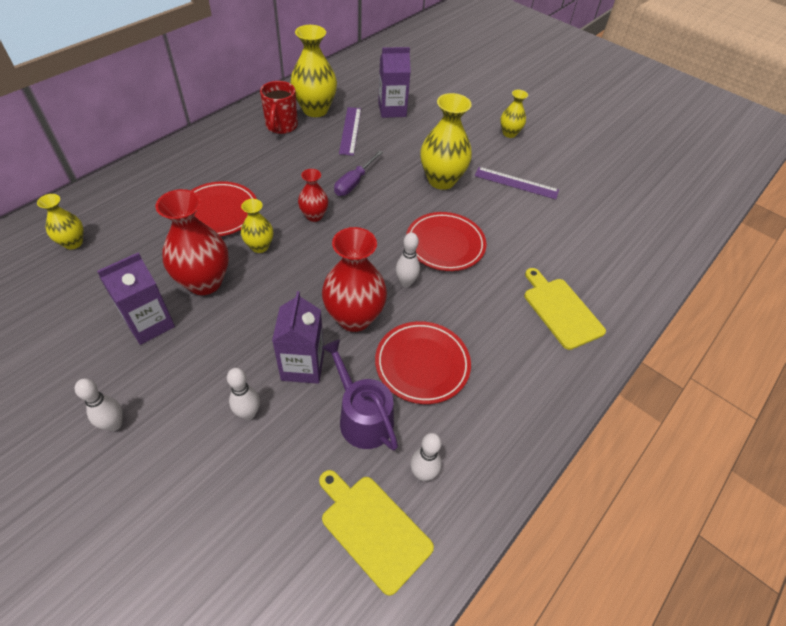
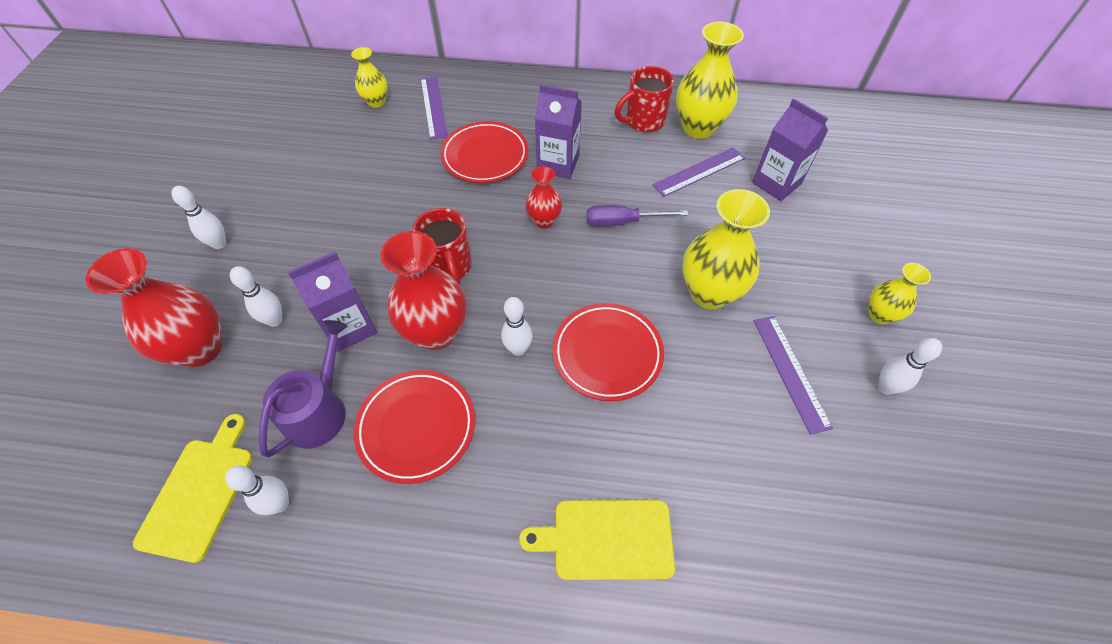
camera: 60 degrees right, 5 degrees up
(128, 213) = (434, 107): none -> purple ruler
(150, 324) = (327, 198): purple carton -> purple carton (558, 164)
(204, 282) = (396, 201): red vase -> red vase (200, 349)
(260, 246) = (468, 208): yellow vase -> none
(303, 283) = (449, 267): none -> red mug
(550, 159) = (885, 387): none -> white bowling pin
(560, 310) = (606, 539): yellow cutting board -> yellow cutting board turned 120 degrees counterclockwise

